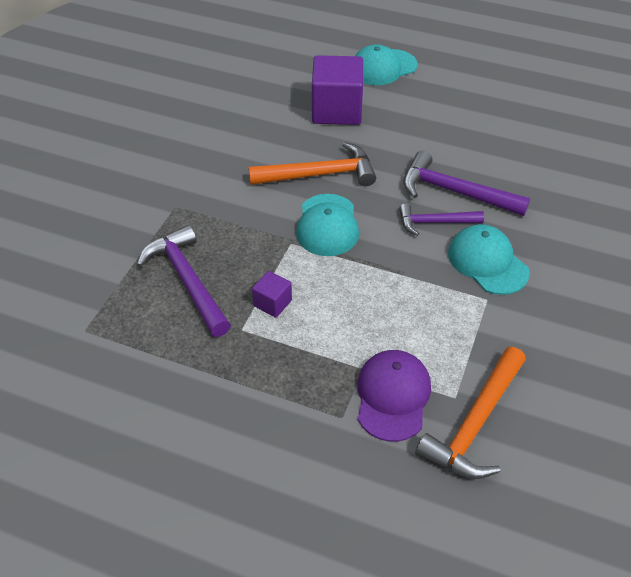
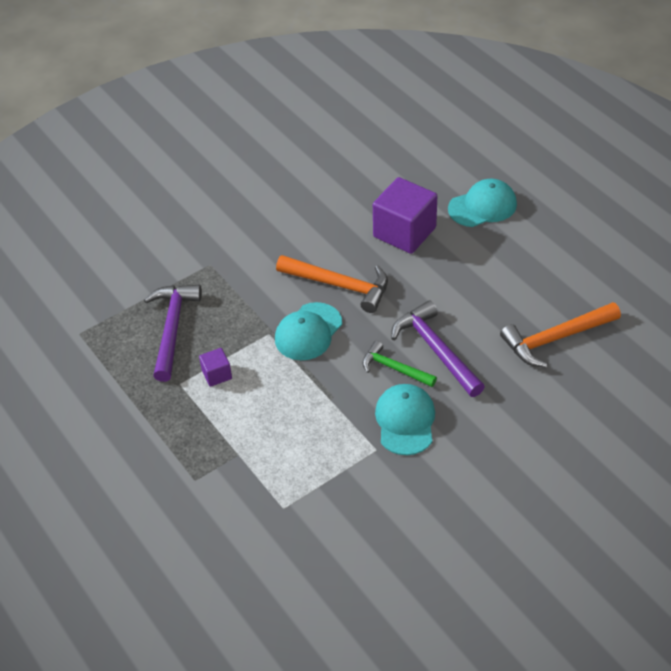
camera: 35 degrees right, 0 degrees up
(383, 67) = (482, 206): turquoise cap -> turquoise cap turned 150 degrees clockwise
(392, 396) = (241, 484): purple cap -> none
(435, 222) = (394, 368): purple hammer -> green hammer
(475, 424) = (280, 533): orange hammer -> orange hammer (555, 339)

